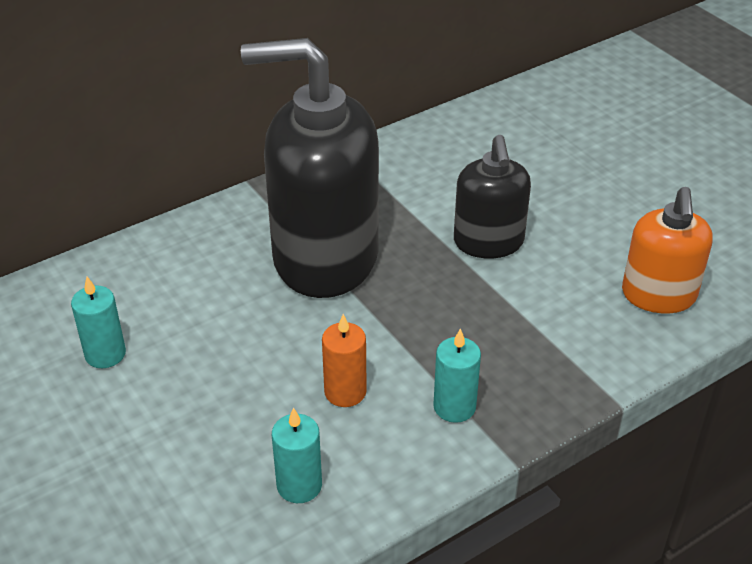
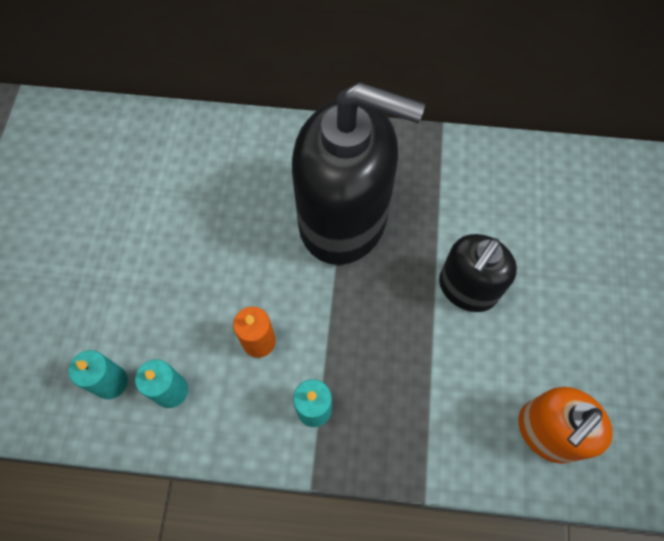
camera: 40 degrees right, 25 degrees up
(105, 354) = (151, 201): turquoise candle -> turquoise candle (111, 382)
(324, 257) = (344, 219): black soap dispenser -> black soap dispenser turned 150 degrees clockwise

